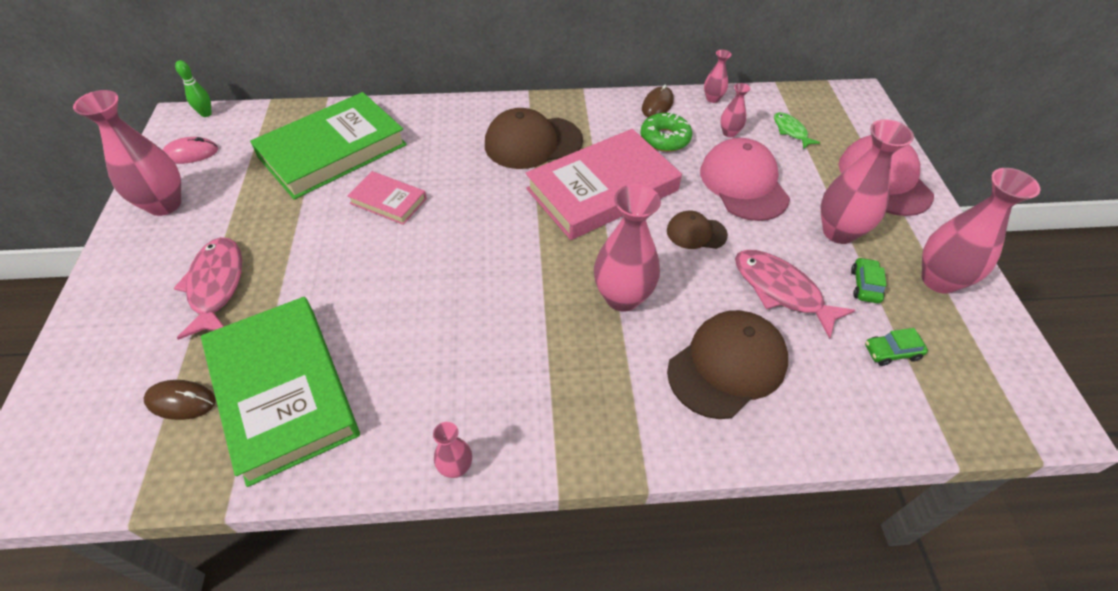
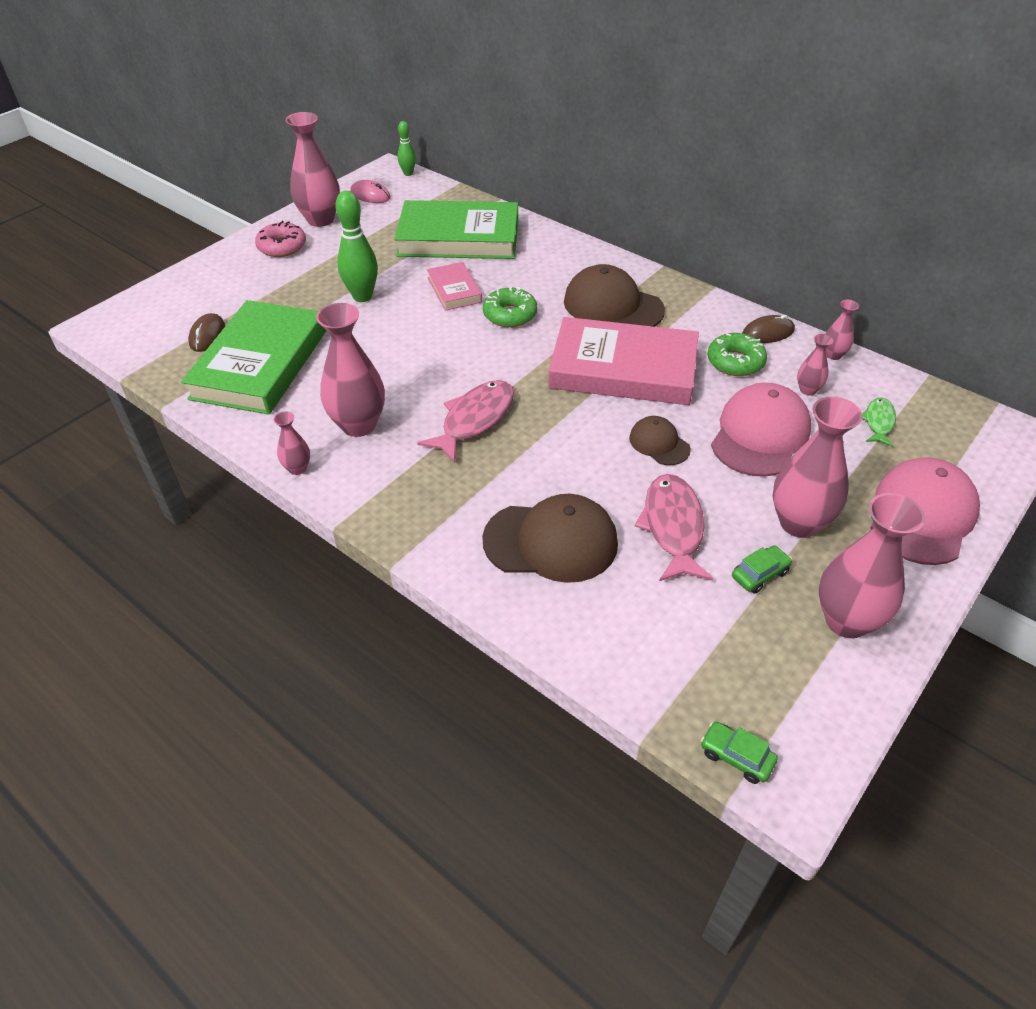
camera: 45 degrees right, 5 degrees down
(153, 255) = (282, 247): none -> pink donut
(181, 401) = (207, 335): brown mouse -> brown mouse turned 45 degrees clockwise
(216, 286) = (293, 283): pink fish -> pink fish (474, 420)
(308, 257) = (362, 296): none -> green bowling pin
(463, 196) = (510, 314): none -> green donut
(622, 297) = (535, 448): pink vase -> pink vase (358, 425)
(891, 352) = (707, 632): green car -> green car (736, 757)

